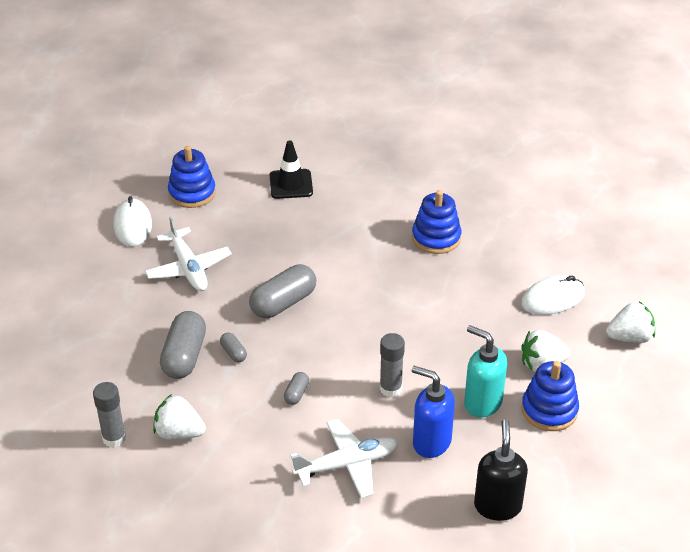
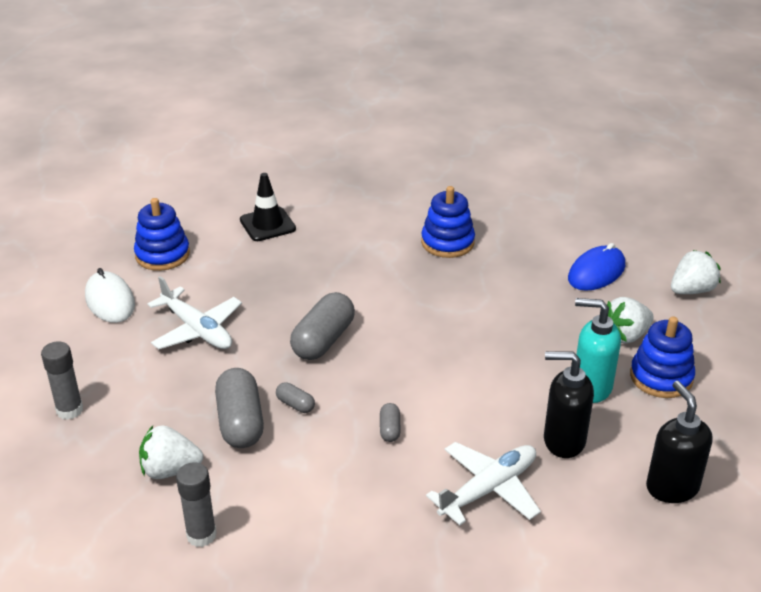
camera: 20 degrees left, 5 degrees down
(179, 433) = (277, 507): white strawberry -> white strawberry (170, 470)
(390, 388) = (488, 398): grey glue stick -> grey glue stick (69, 410)
(431, 442) = (563, 441): blue soap dispenser -> black soap dispenser
(552, 299) = (596, 272): white mouse -> blue mouse

